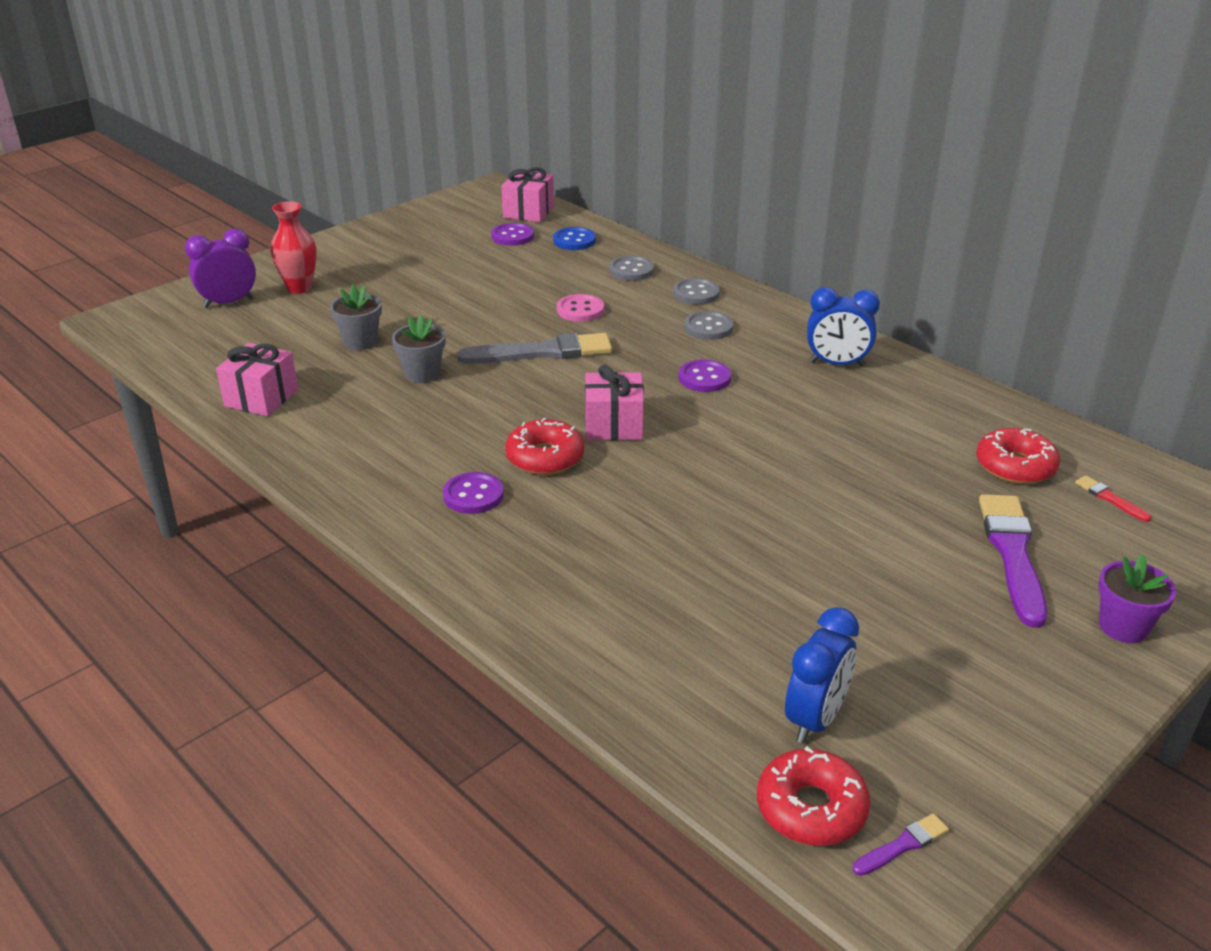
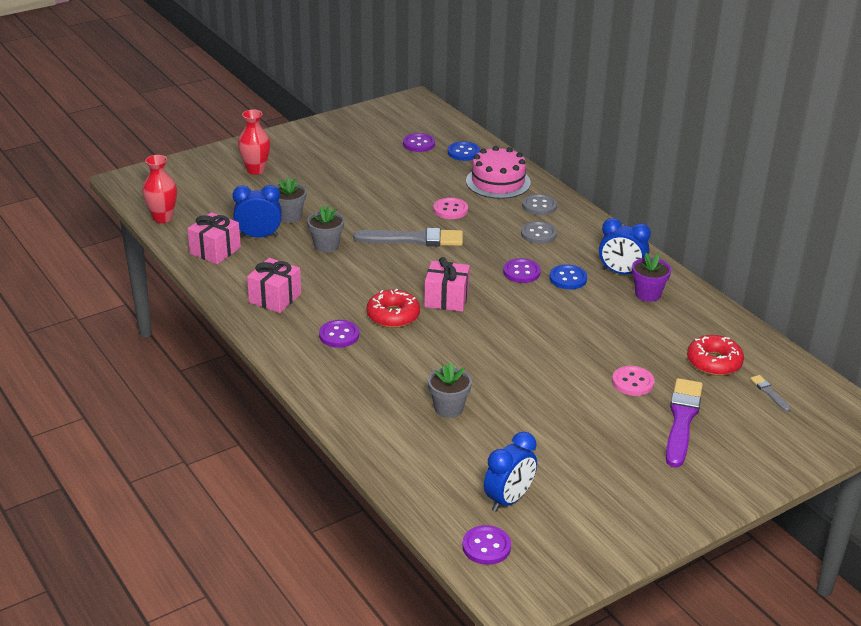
camera: 10 degrees right, 0 degrees up
(176, 362) = (162, 218): none -> red vase
(229, 303) = (205, 176): purple clock -> none
(322, 372) = (259, 236): none -> blue clock
(528, 212) = (436, 124): pink gift -> pink gift (275, 298)
(631, 270) = (498, 182): grey button -> pink cake
(670, 583) = (448, 408): none -> grey flower pot
(770, 379) = (568, 278): none -> blue button
(811, 808) = (486, 546): red donut -> purple button
(902, 845) = (532, 573): purple brush -> none
(919, 509) = (632, 382): none -> pink button
(1110, 498) = (769, 393): red brush -> grey brush
(1123, 627) = (732, 475): purple flower pot -> purple flower pot (648, 294)

